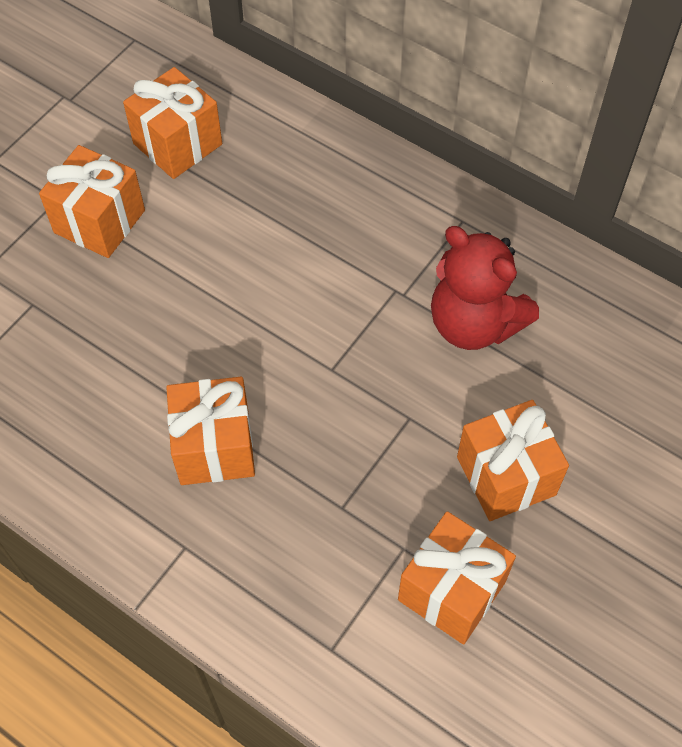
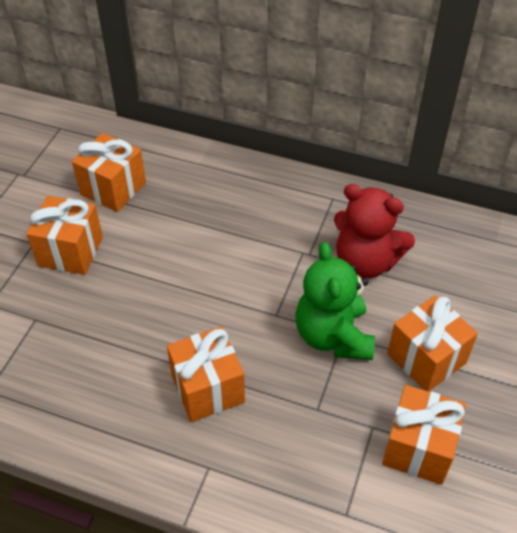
camera: 15 degrees left, 10 degrees down
(395, 416) = (333, 336): none -> green teddy bear

